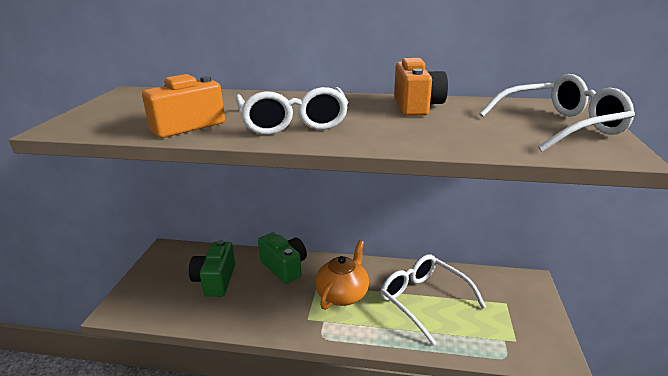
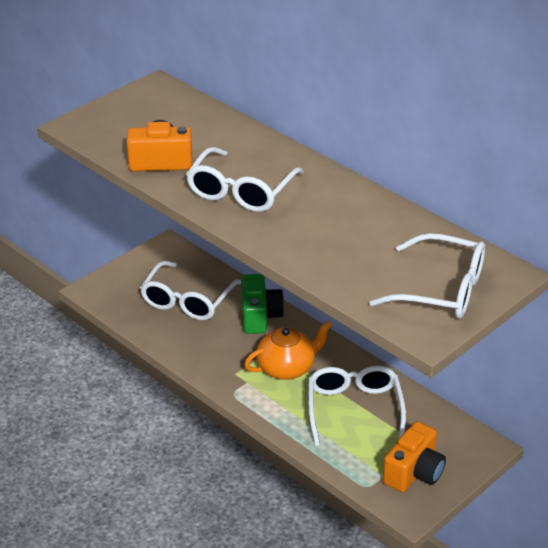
camera: 35 degrees right, 10 degrees up
(215, 280) = (188, 300): green camera -> white glasses
(416, 106) = (369, 212): orange camera -> orange camera (414, 472)

